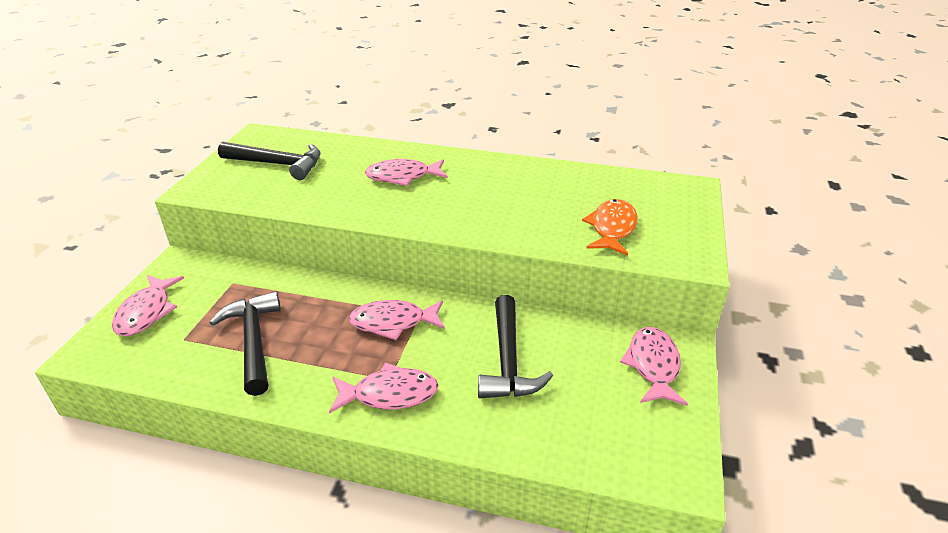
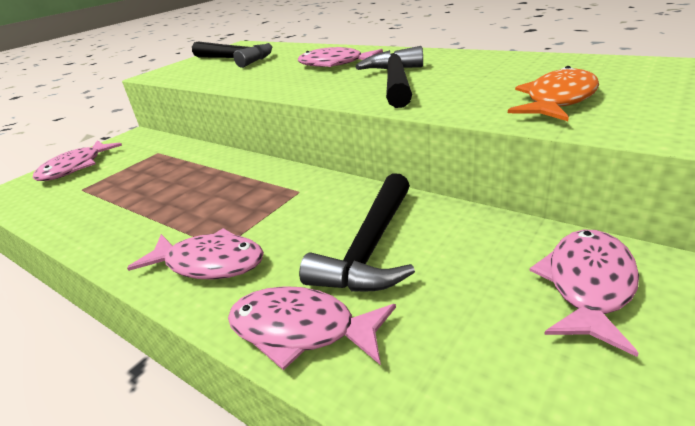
camera: 25 degrees right, 5 degrees down
(253, 341) = (130, 197): black hammer -> black hammer (395, 81)
(393, 322) = (267, 195): pink fish -> pink fish (301, 330)

